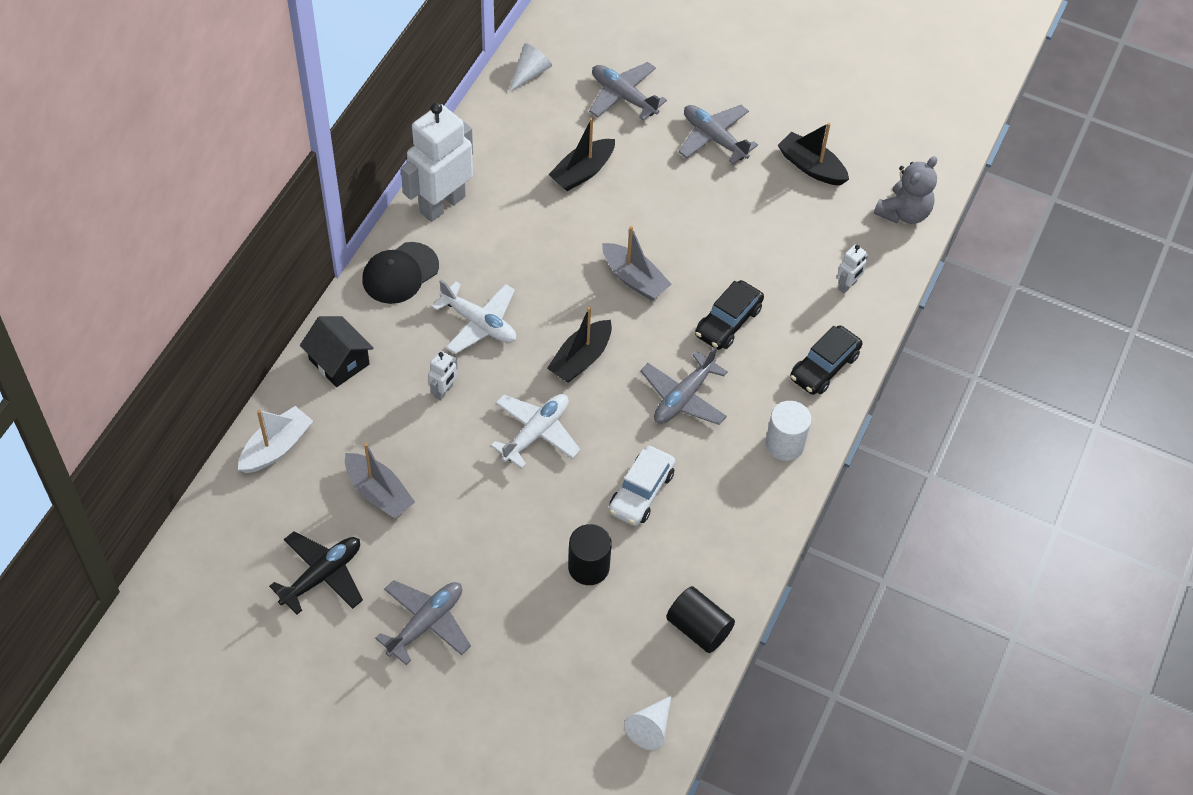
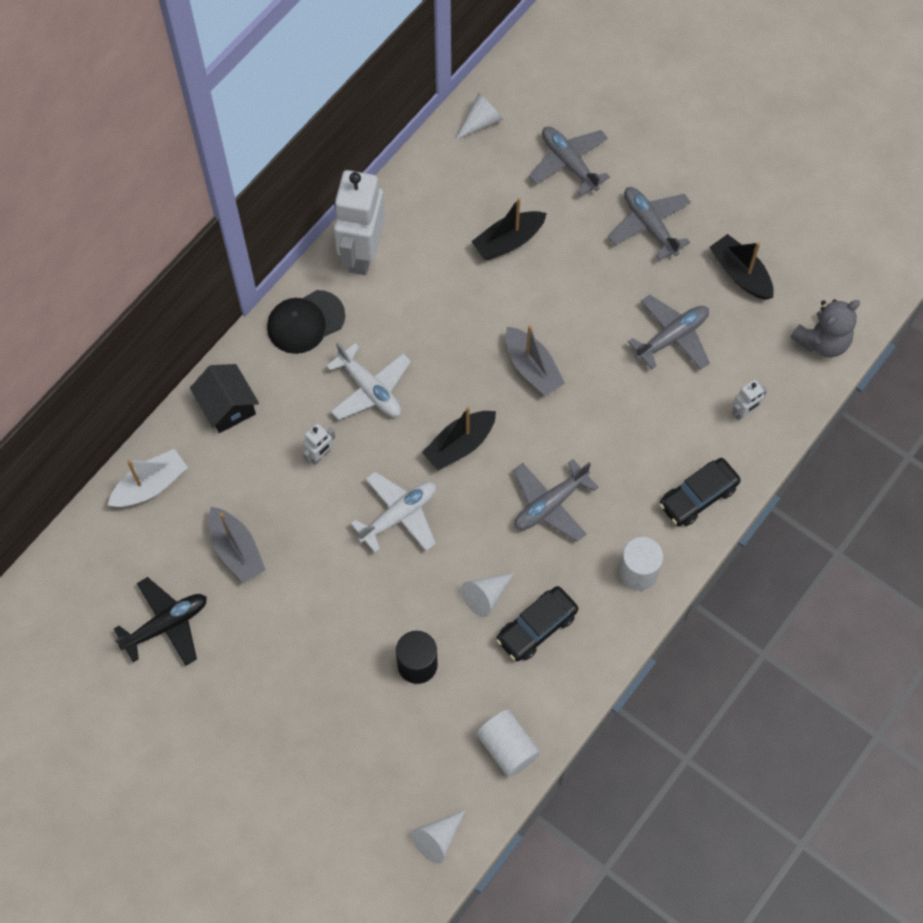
camera: 15 degrees right, 10 degrees up
(426, 623) = (252, 692): grey plane -> grey plane (672, 337)
(442, 204) = (362, 253): white robot -> white robot turned 45 degrees counterclockwise
(641, 492) = (486, 596): white car -> white cone
(699, 628) = (507, 747): black cylinder -> white cylinder
(728, 322) = (614, 431): black car -> black car (536, 627)

